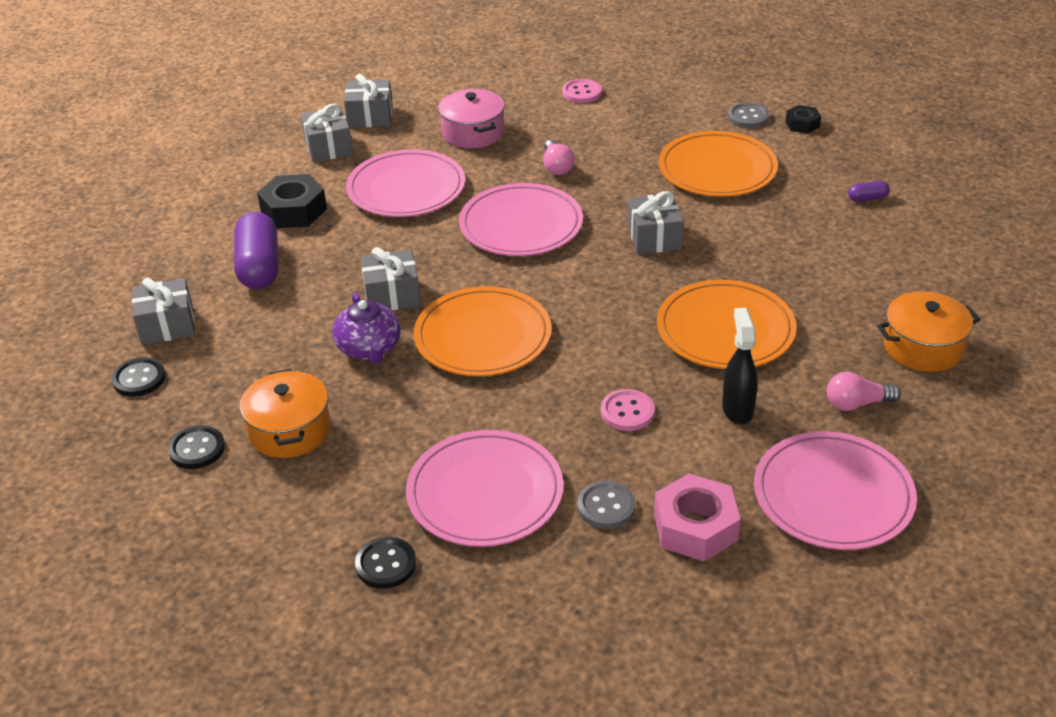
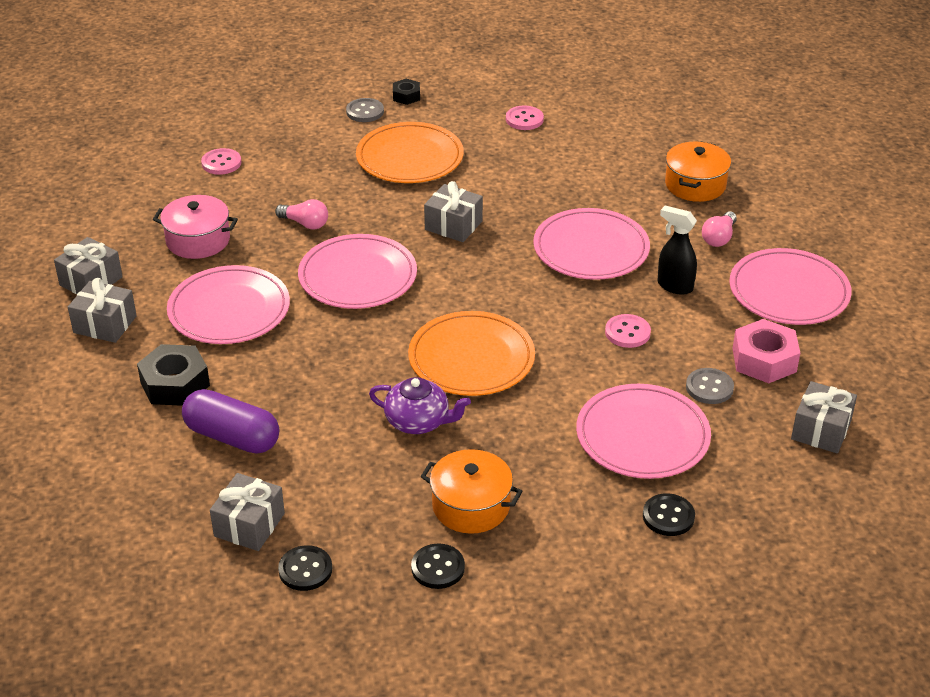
camera: 55 degrees left, 0 degrees up
(392, 295) = (365, 380): grey gift -> grey gift (821, 430)
(725, 330) = (591, 249): orange plate -> pink plate
(867, 198) = (524, 119): purple capsule -> pink button

